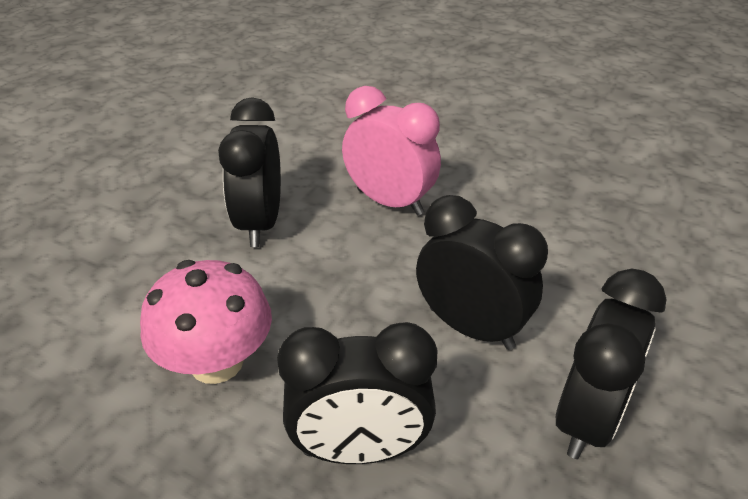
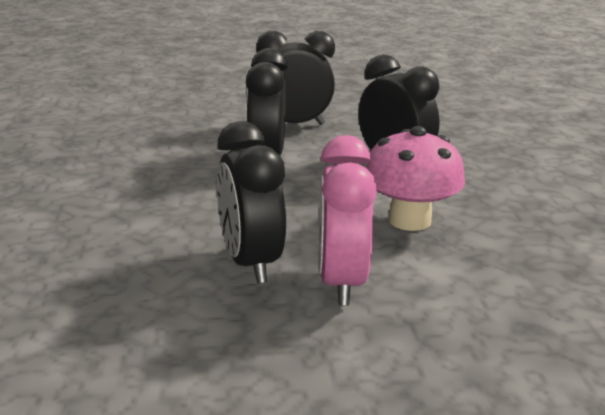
camera: 125 degrees left, 15 degrees down
(260, 223) = (250, 263): black clock -> black clock turned 105 degrees clockwise
(389, 202) = (151, 216): pink clock -> pink clock (341, 283)

